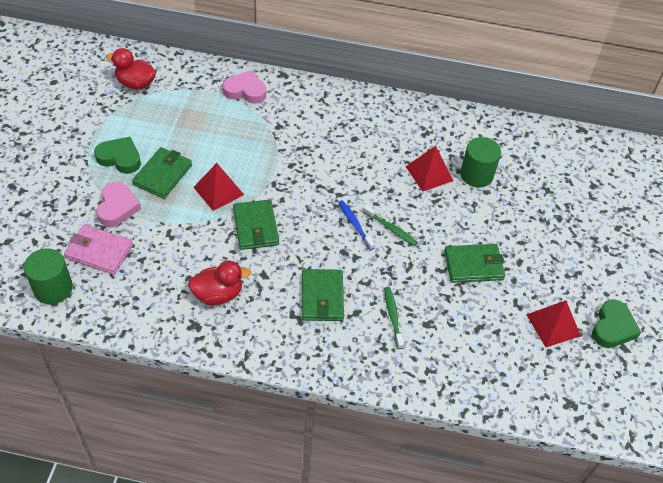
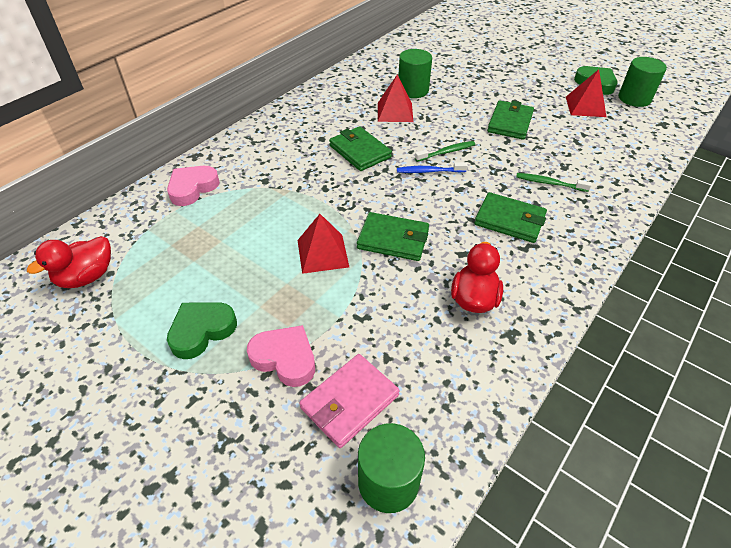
camera: 60 degrees left, 5 degrees down
(163, 175) = (263, 295): green wallet -> green wallet (359, 151)
(606, 370) = (634, 98): none -> green cylinder

